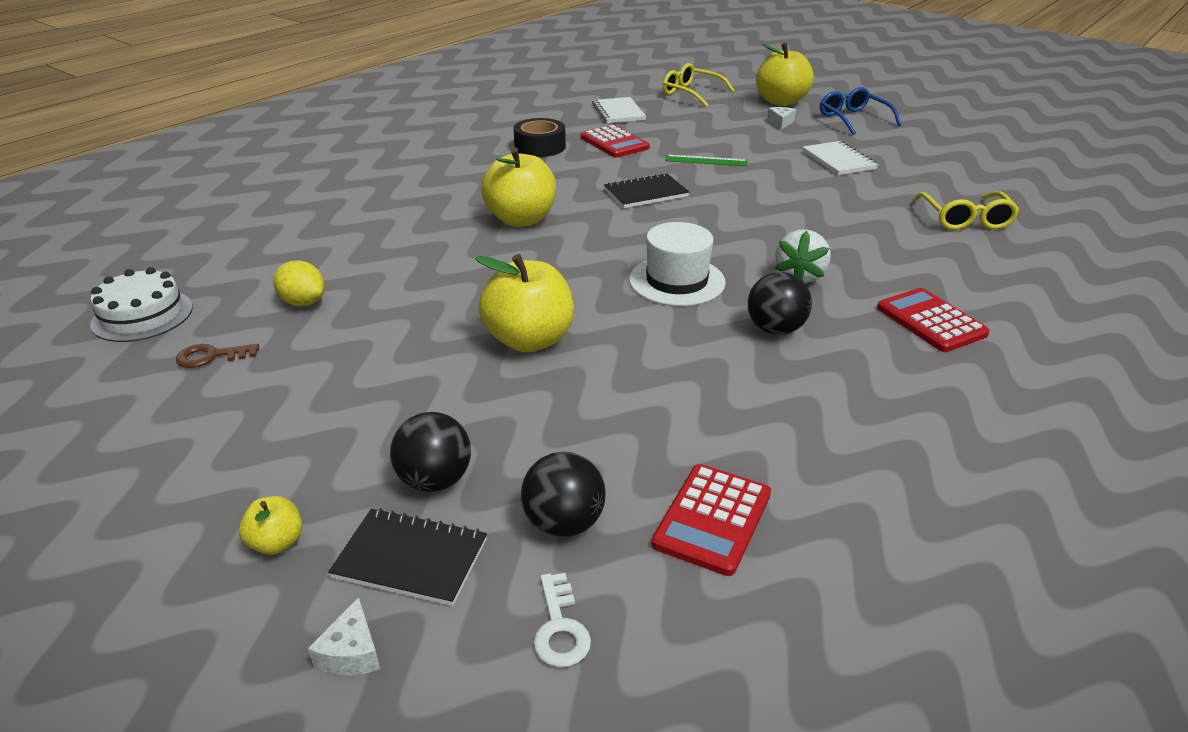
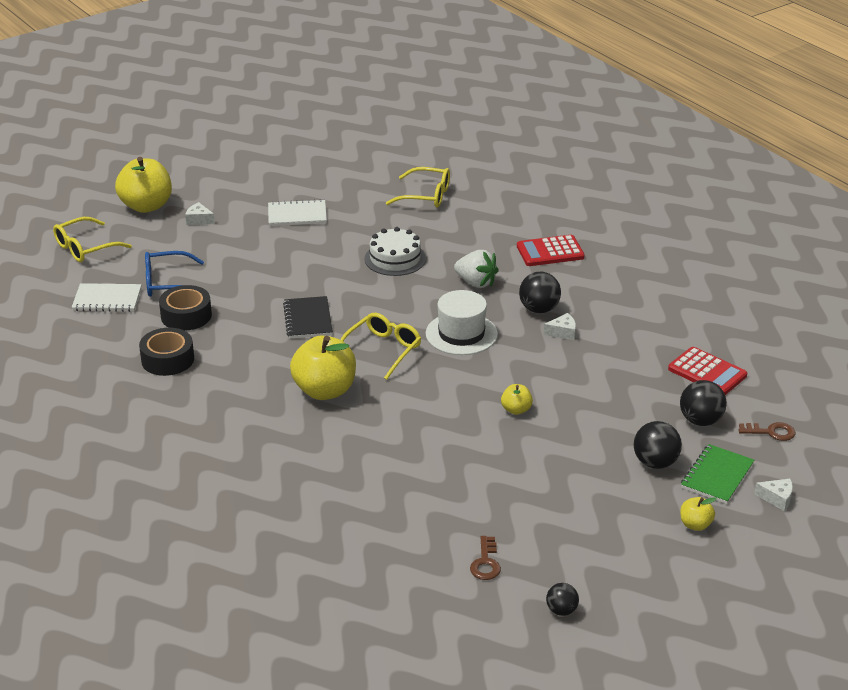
camera: 75 degrees left, 0 degrees up
(103, 426) = (561, 610): none -> black ball
(142, 315) = (406, 607): white cake -> white cake (395, 258)
(303, 302) = (420, 516): yellow lemon -> none
(410, 559) = (717, 476): black notebook -> green notebook
(529, 340) = (516, 410): yellow apple -> yellow apple, size x0.47
(560, 628) = (771, 432): white key -> brown key
(612, 239) = (382, 350): none -> yellow glasses
(614, 143) = (186, 316): red calculator -> black tape
(706, 160) = (258, 276): green ruler -> none
(732, 355) = (563, 332): none -> white cheese
(853, 119) = (215, 183): blue glasses -> blue glasses (167, 283)

